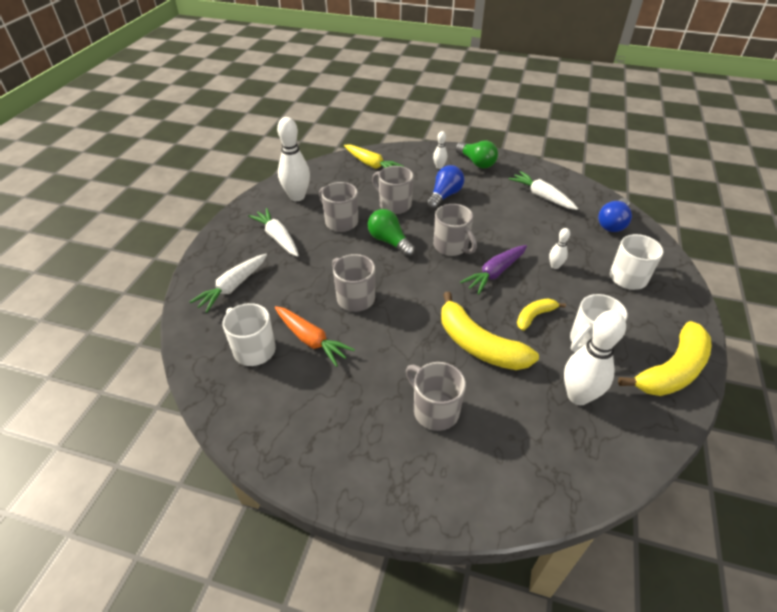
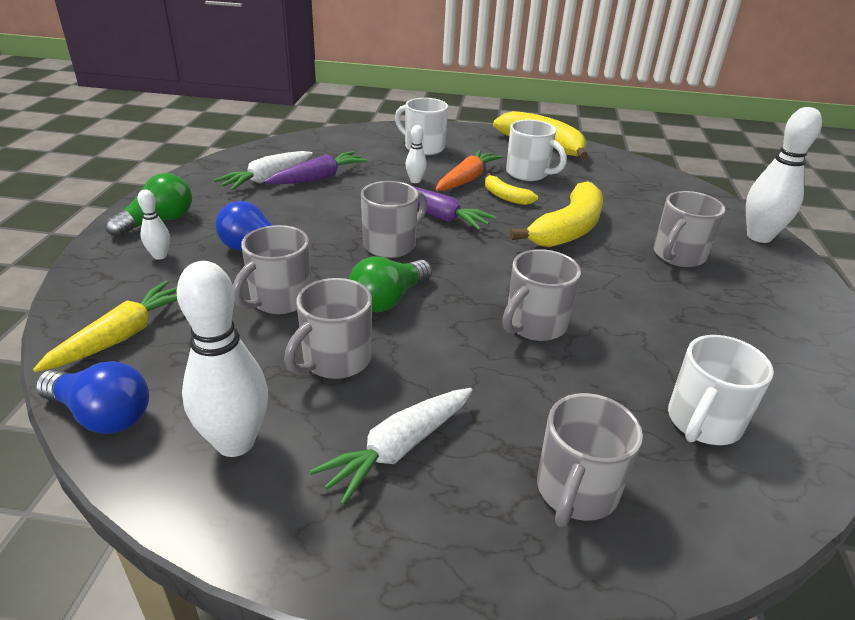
camera: 100 degrees left, 10 degrees down
(233, 287) = (576, 491): white carrot -> grey mug
(311, 340) = (642, 360): orange carrot -> orange carrot (466, 179)
(548, 218) = (319, 178): none -> purple carrot
(578, 396) = (600, 184): white bowling pin -> white bowling pin (759, 237)
(613, 223) = (329, 145): blue light bulb -> blue light bulb (102, 415)

